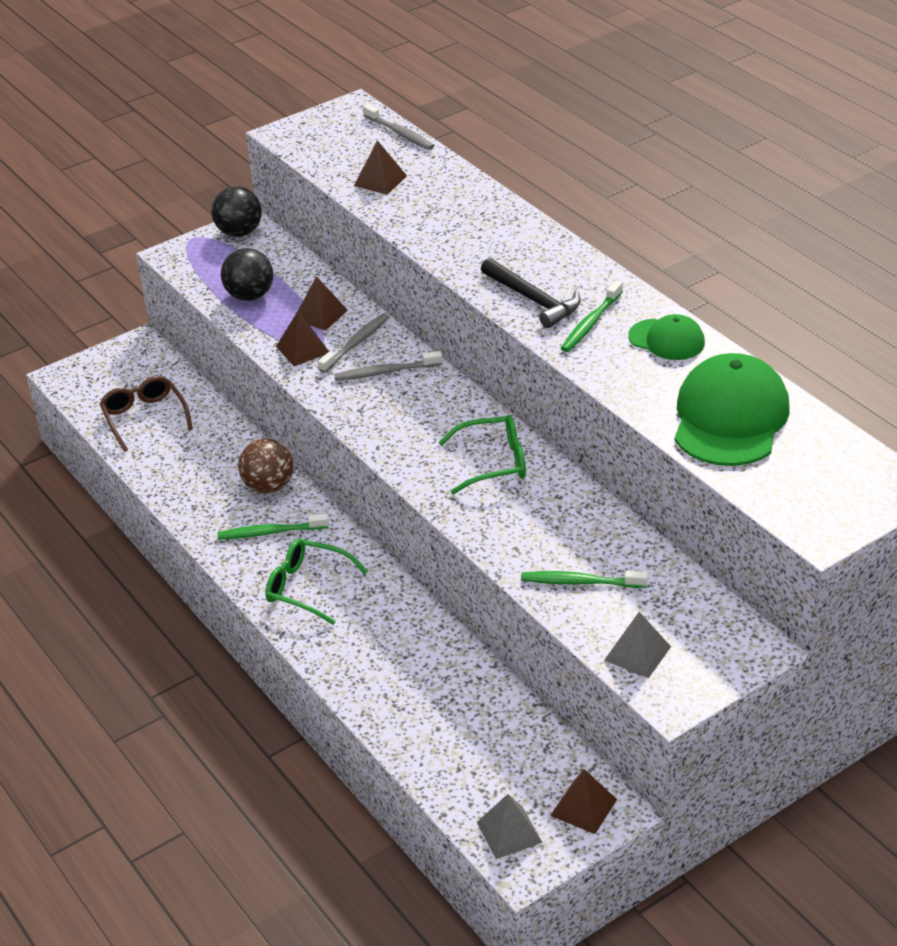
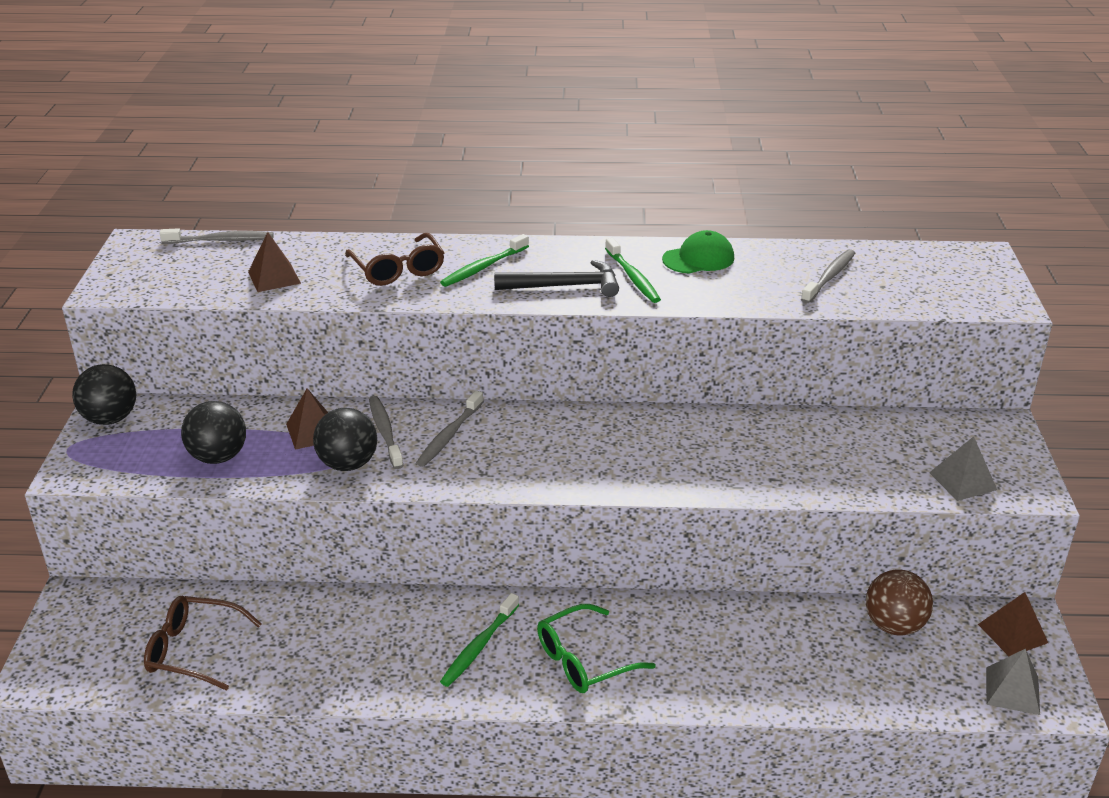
camera: 55 degrees left, 5 degrees down
(268, 486) = (412, 615): brown ball -> brown ball (894, 625)
(303, 349) = (348, 464): brown pyramid -> black ball
(458, 220) = (398, 269): none -> brown glasses
(493, 462) = (647, 438): green glasses -> none
(580, 582) = (849, 467): green toothbrush -> green toothbrush (483, 267)
(730, 417) = (829, 277): green cap -> grey toothbrush

